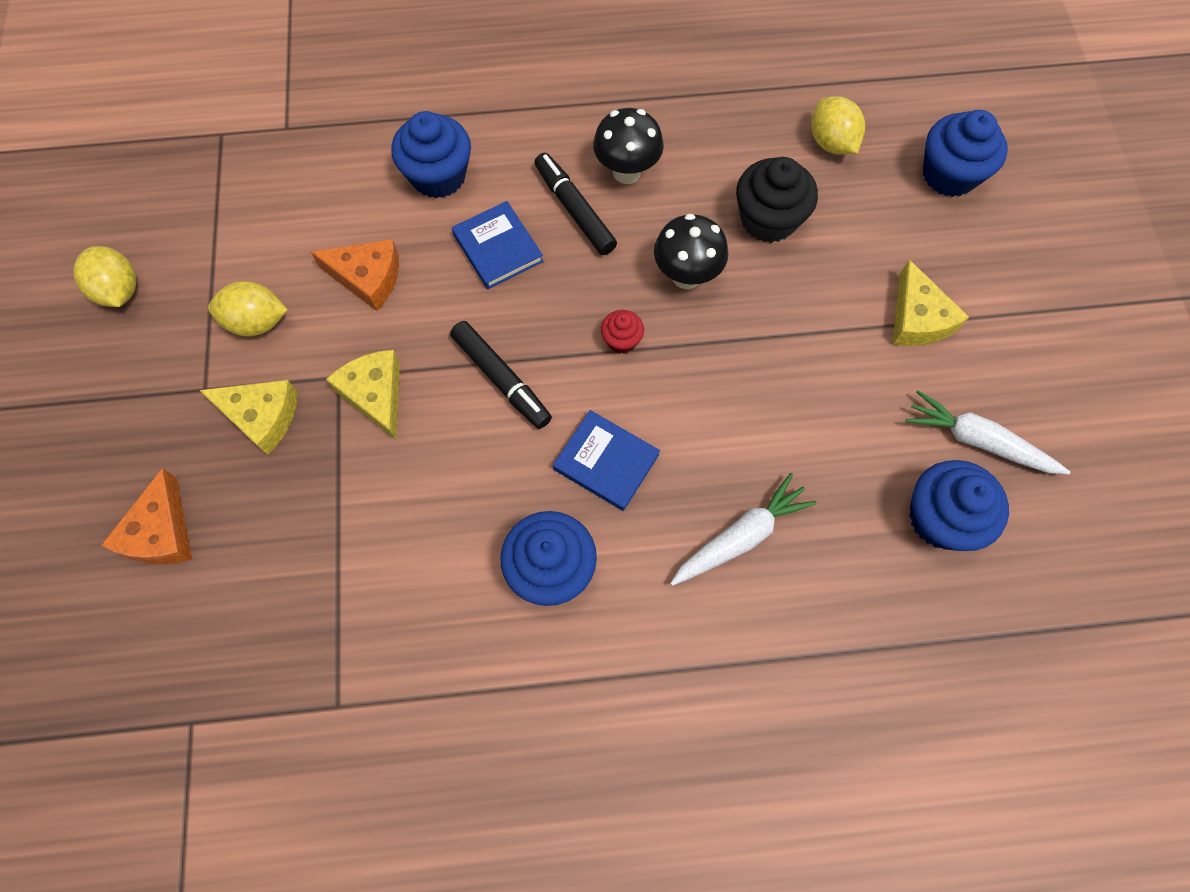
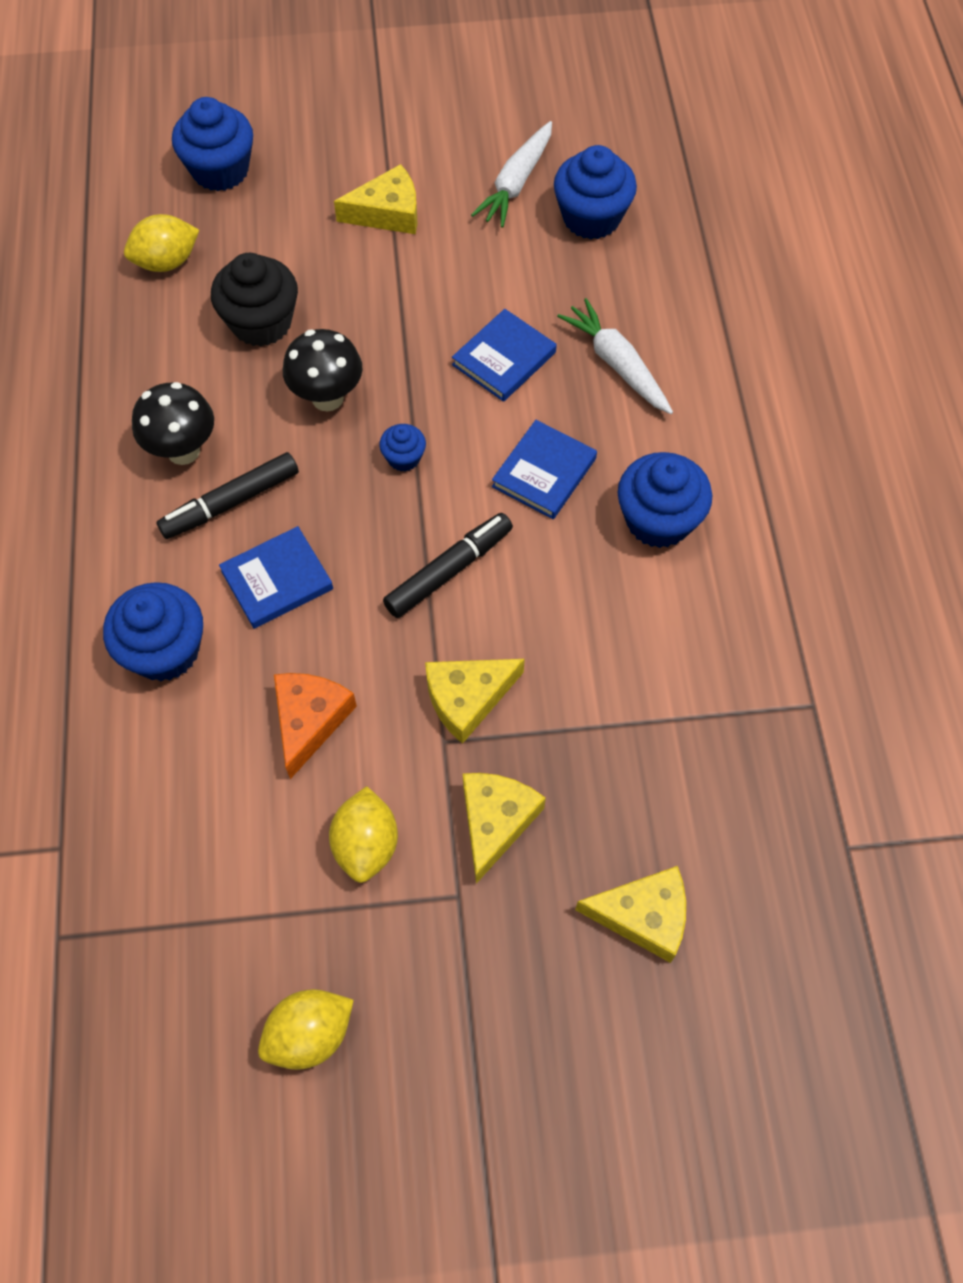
camera: 90 degrees left, 5 degrees down
(161, 532) = (643, 916): orange cheese -> yellow cheese
(621, 340) = (404, 458): red cupcake -> blue cupcake
(741, 427) = (504, 358): none -> blue book

